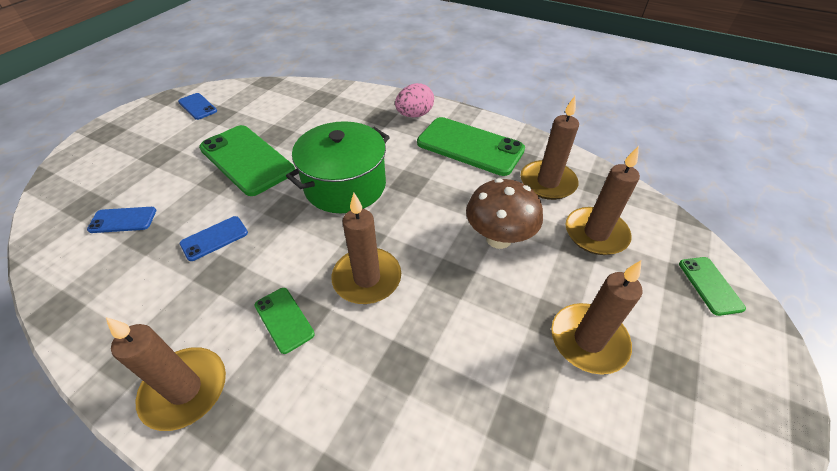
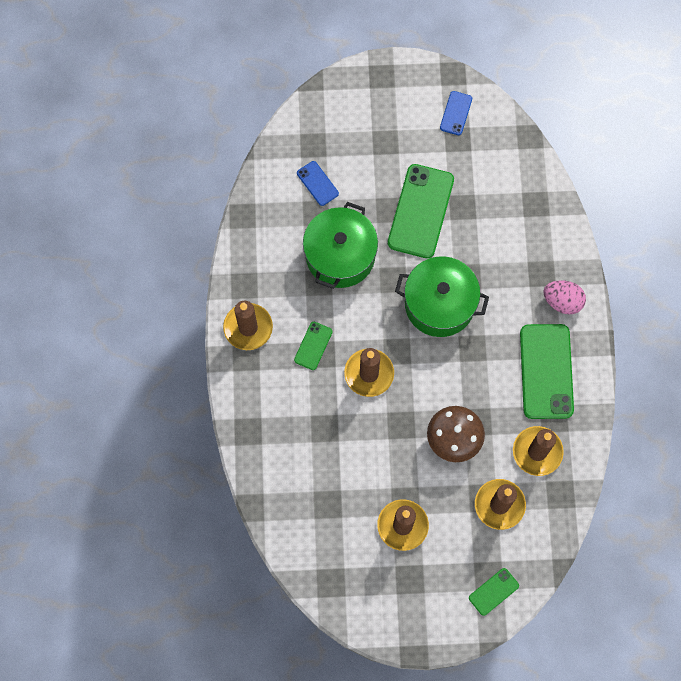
camera: 60 degrees right, 25 degrees up
(214, 238) = (340, 255): blue phone -> green pot

